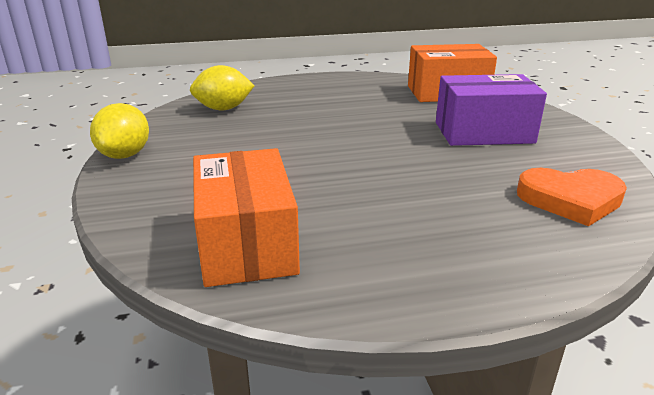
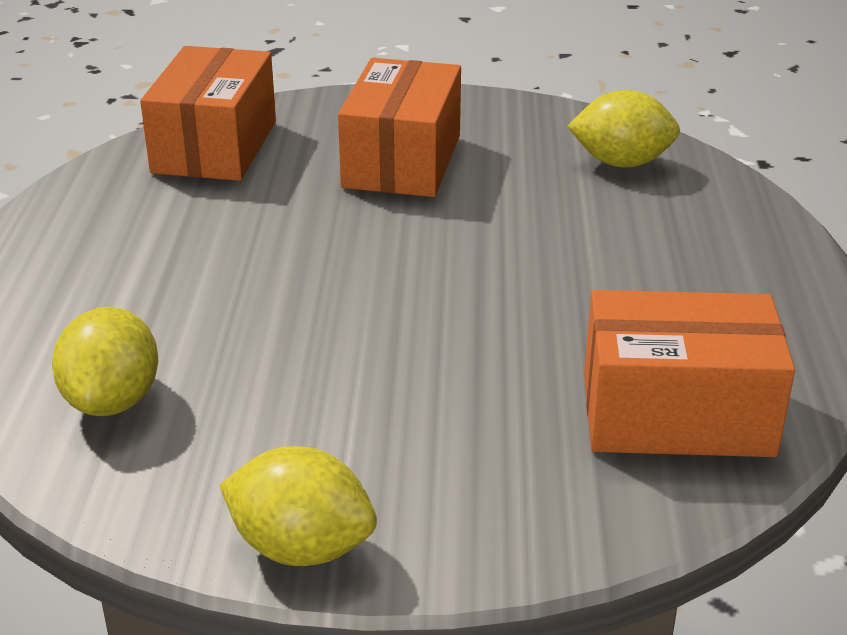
camera: 75 degrees left, 5 degrees up
(483, 132) = (402, 161): purple box -> orange box
(570, 200) = (621, 163): orange heart -> yellow lemon

